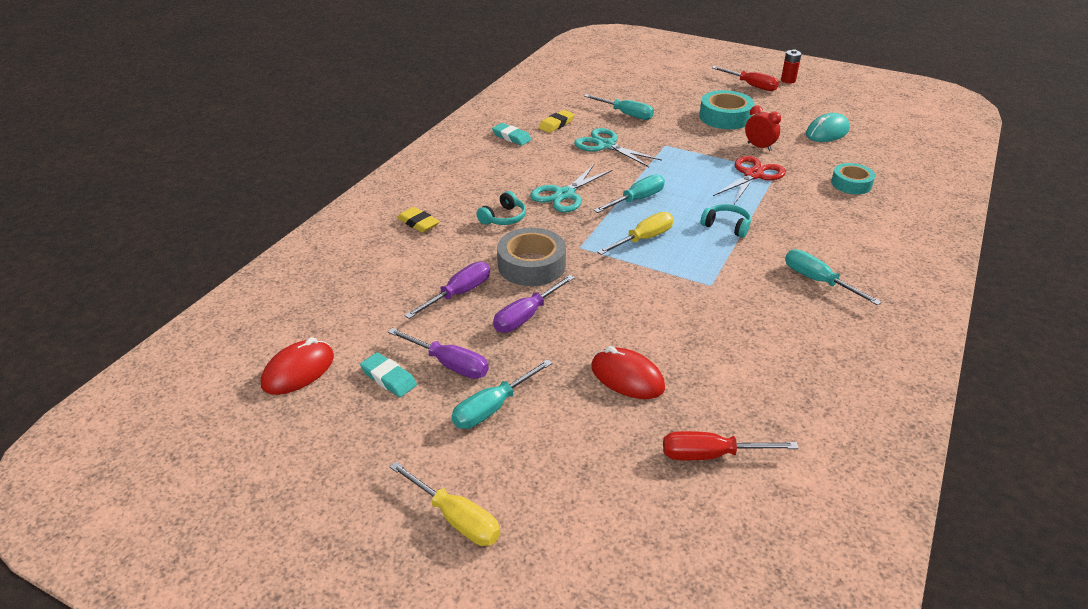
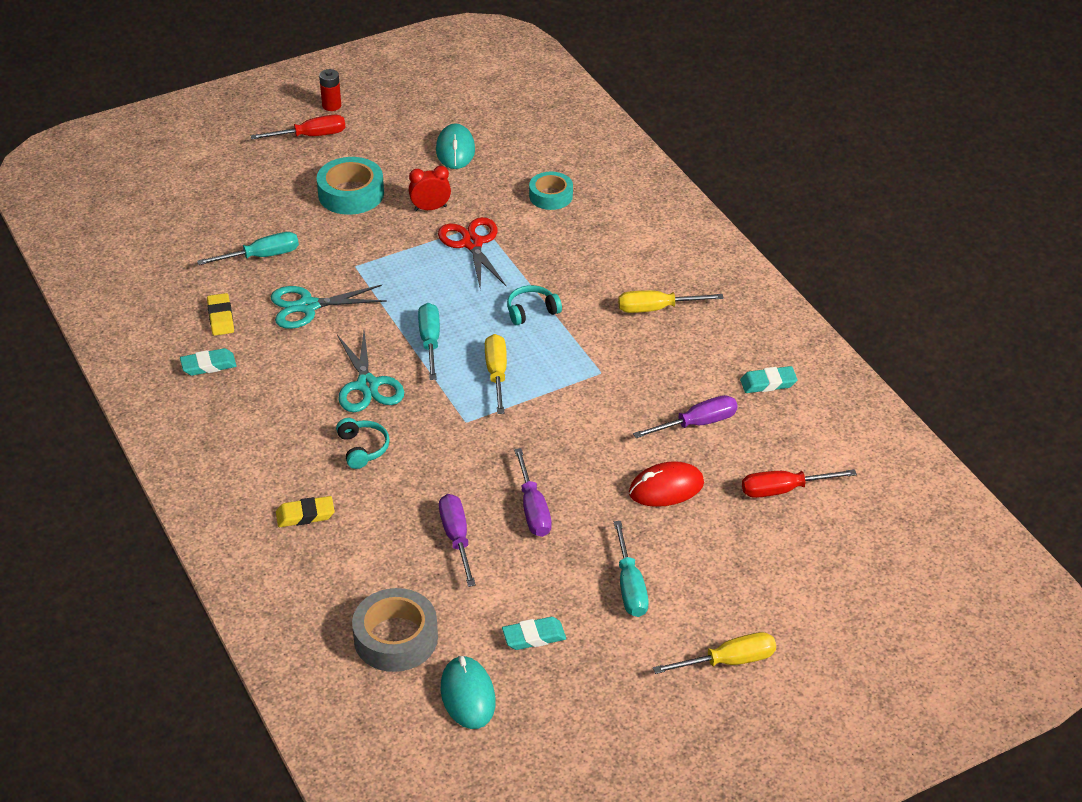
camera: 55 degrees left, 5 degrees up
(298, 371) = (467, 695): red mouse -> turquoise mouse
(449, 364) = (552, 589): purple screwdriver -> purple screwdriver (697, 423)
(531, 265) = (461, 468): grey tape -> grey tape (396, 638)
(710, 455) = (783, 490): red screwdriver -> red screwdriver turned 45 degrees clockwise
(818, 281) = (656, 309): turquoise screwdriver -> yellow screwdriver
(827, 382) = (768, 383): none -> turquoise eraser

